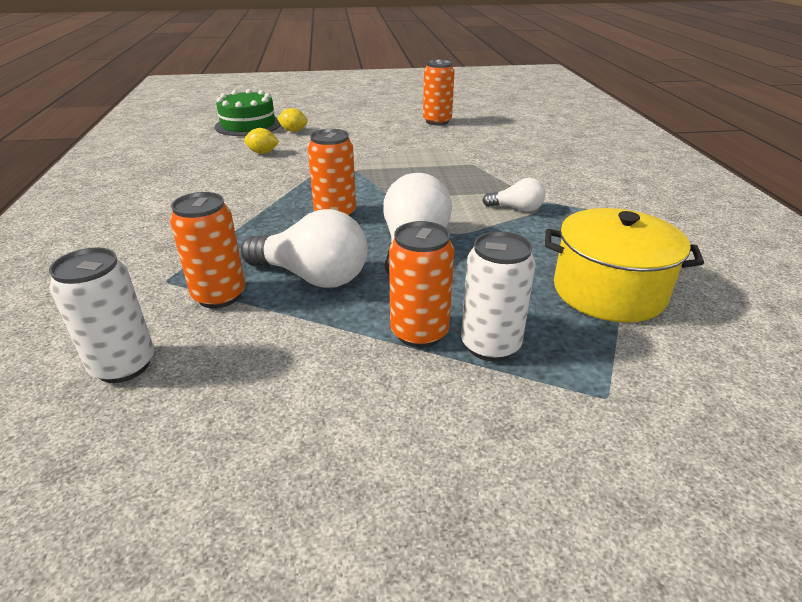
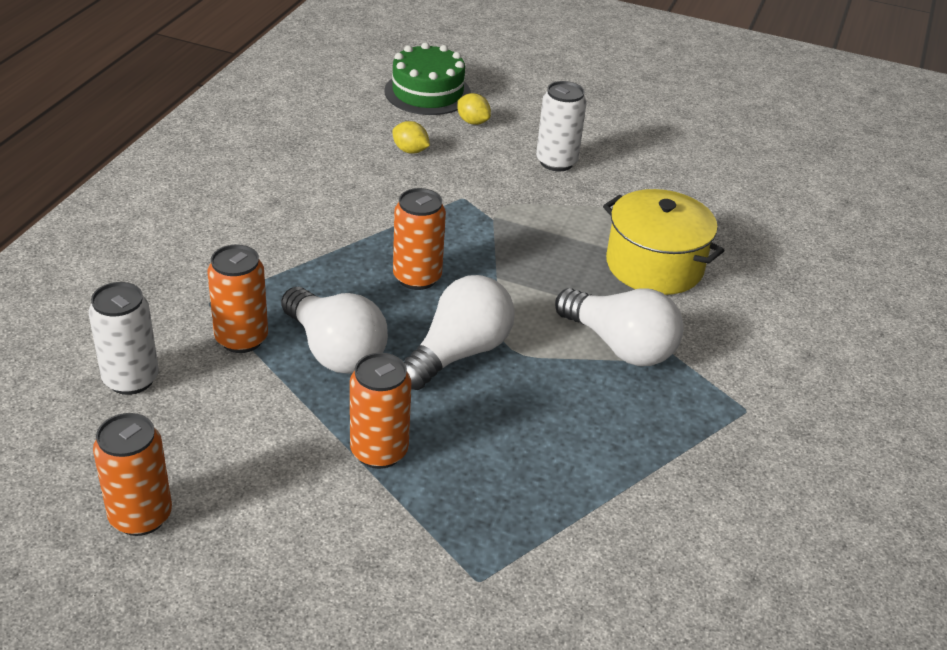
camera: 25 degrees right, 5 degrees up
(437, 121) = (669, 162): orange can -> orange can (140, 516)
(490, 345) = (428, 491): white can -> white can (556, 162)
(517, 209) = (620, 346): white light bulb -> white light bulb, size x1.85
(608, 291) = (601, 487): yellow pot -> yellow pot (654, 265)

